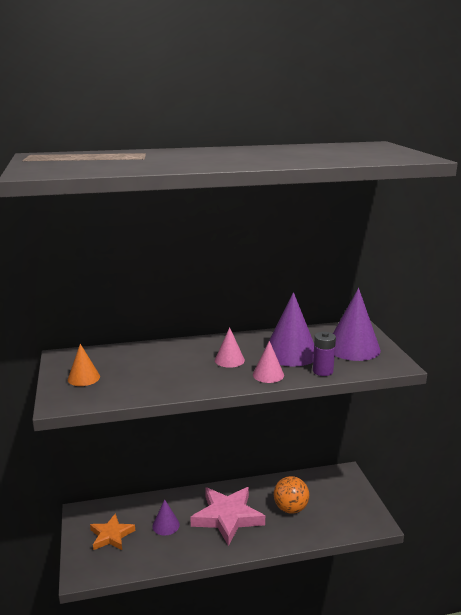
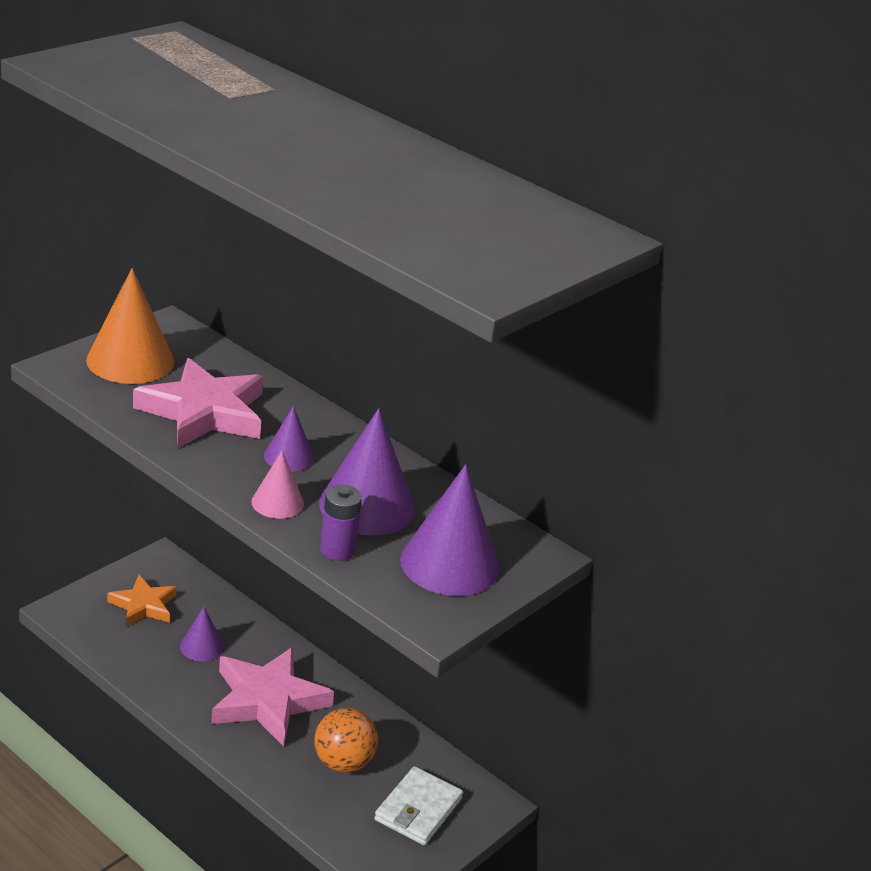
camera: 50 degrees right, 10 degrees up
(83, 378) = (130, 361): orange cone -> orange cone, size x1.85
(163, 371) = (204, 412): none -> pink star
(229, 360) = (289, 457): pink cone -> purple cone
(337, 497) = (418, 809): none -> white wallet

